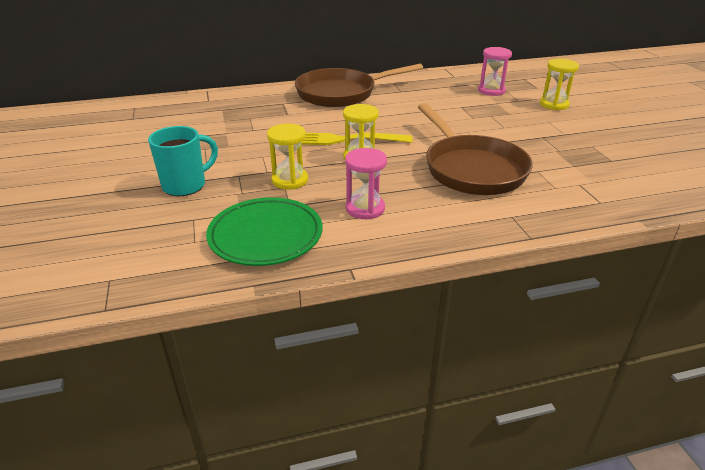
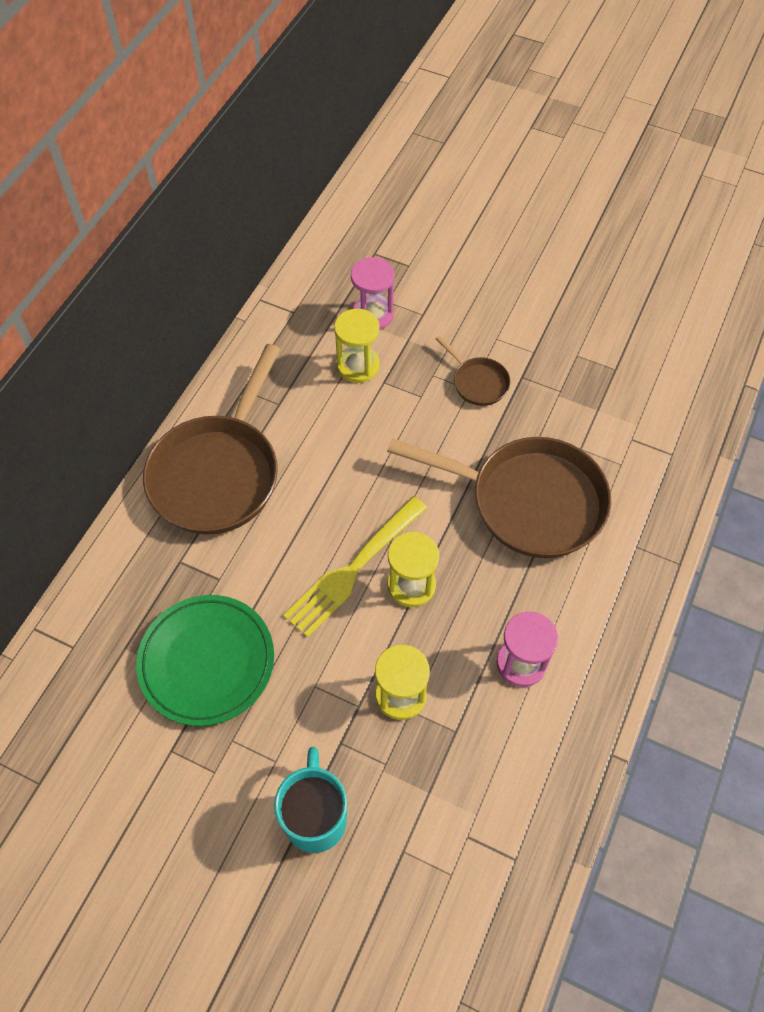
camera: 50 degrees left, 25 degrees up
(265, 236) = (497, 795): green plate -> green plate (207, 662)
(512, 127) = (478, 382): none -> brown pan
(554, 104) = (464, 294): yellow hourglass -> yellow hourglass (358, 366)

